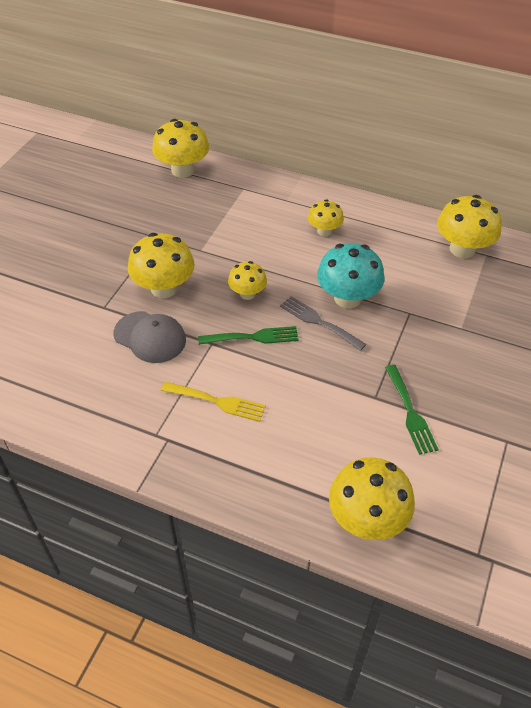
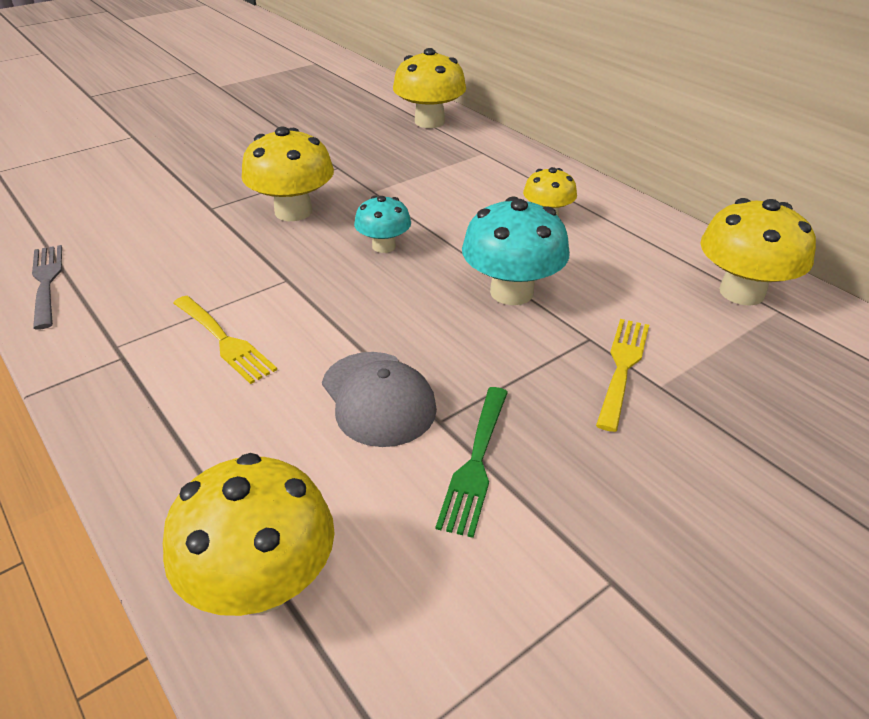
camera: 30 degrees right, 10 degrees down
(150, 337) = (225, 250): grey cap -> grey cap (378, 398)
(247, 293) = (384, 246): yellow mushroom -> turquoise mushroom
(253, 337) = (343, 291): green fork -> none
(318, 322) = (445, 304): grey fork -> grey fork (46, 282)
(437, 324) = (622, 367): none -> yellow fork

